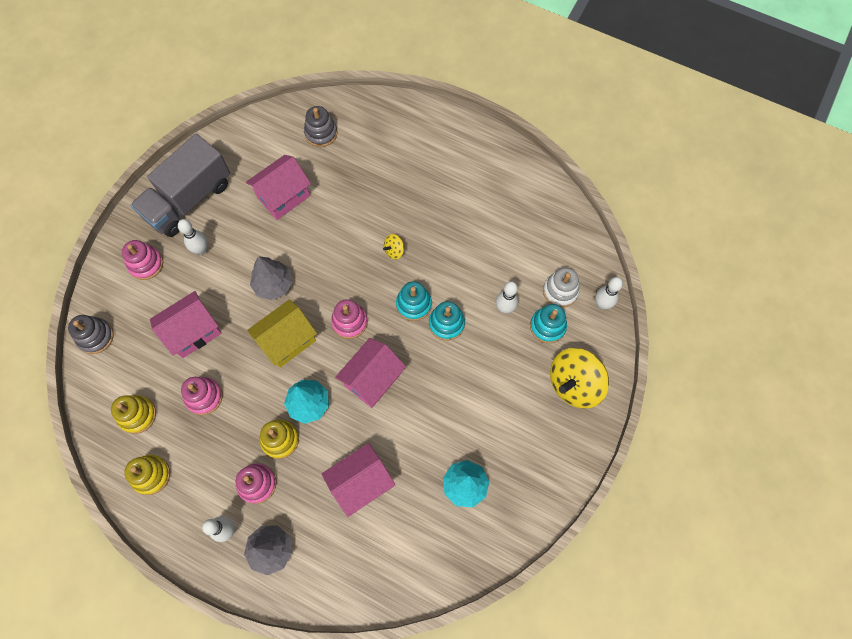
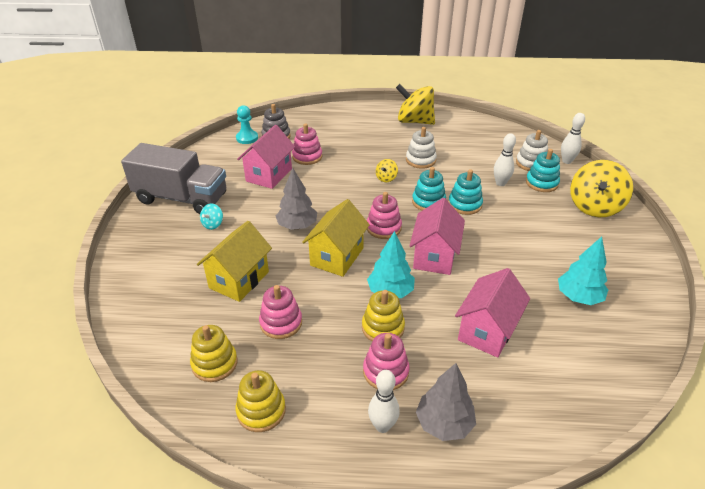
camera: 25 degrees left, 30 degrees down
(95, 337) = (132, 317): grey stacking toy -> none
(146, 264) = (161, 249): pink stacking toy -> pink stacking toy (307, 157)
(188, 199) = (181, 198): grey truck -> grey truck turned 90 degrees counterclockwise
(193, 332) = (239, 280): pink house -> yellow house
(201, 250) = (213, 224): white bowling pin -> turquoise spinning top
(290, 124) = (247, 138): none -> turquoise pawn
(447, 236) = (420, 160): none -> white stacking toy
(483, 165) = (414, 121): none -> yellow spinning top

